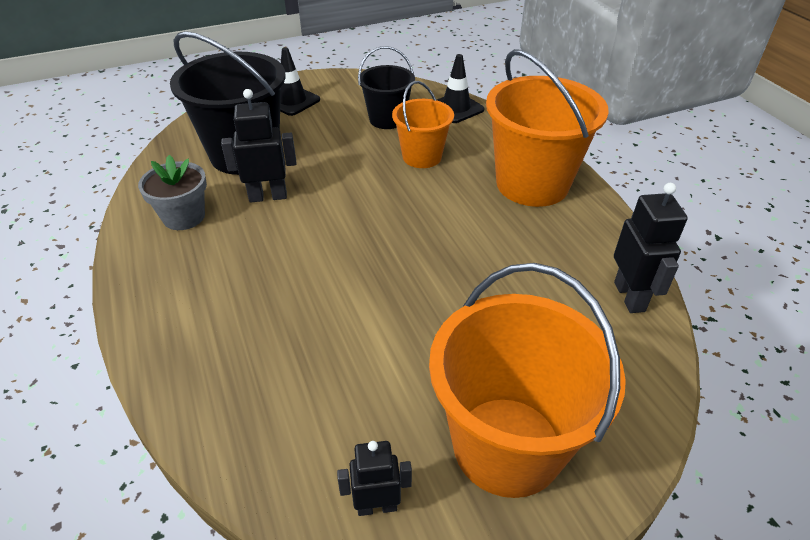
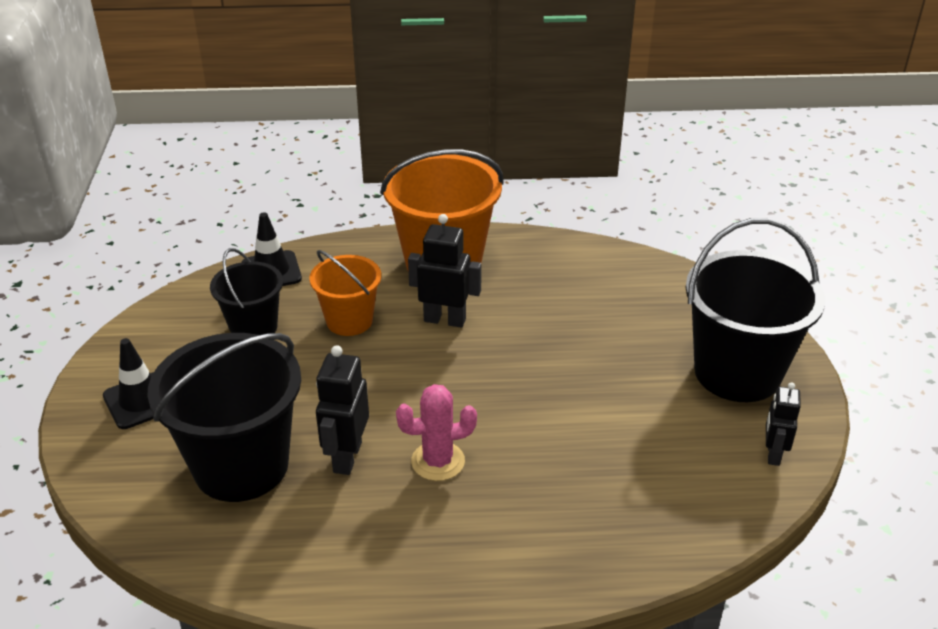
camera: 70 degrees left, 5 degrees down
(184, 217) = (343, 539): grey flower pot -> none
(278, 243) = (438, 461): none -> pink cactus
(507, 445) = (737, 372): orange bucket -> black bucket
(630, 296) = (615, 263): black robot -> black robot (445, 320)

